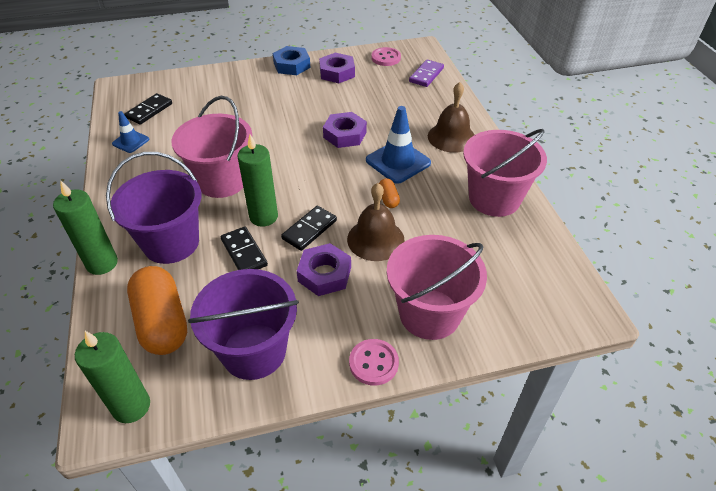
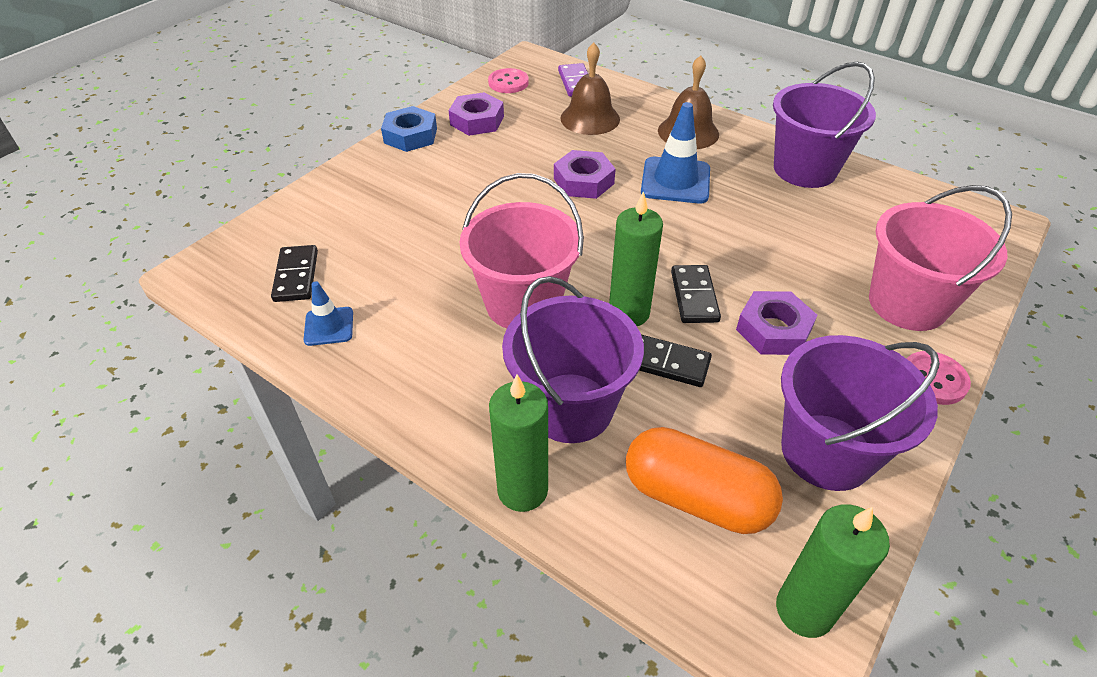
camera: 40 degrees left, 0 degrees up
(375, 239) = (766, 266): brown bell -> brown bell (590, 118)
(388, 199) = (720, 221): orange capsule -> none
(494, 198) = (805, 169): pink bucket -> purple bucket

